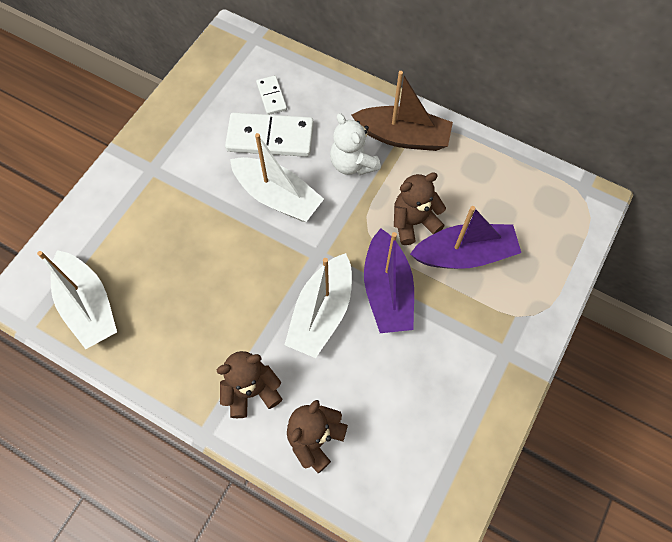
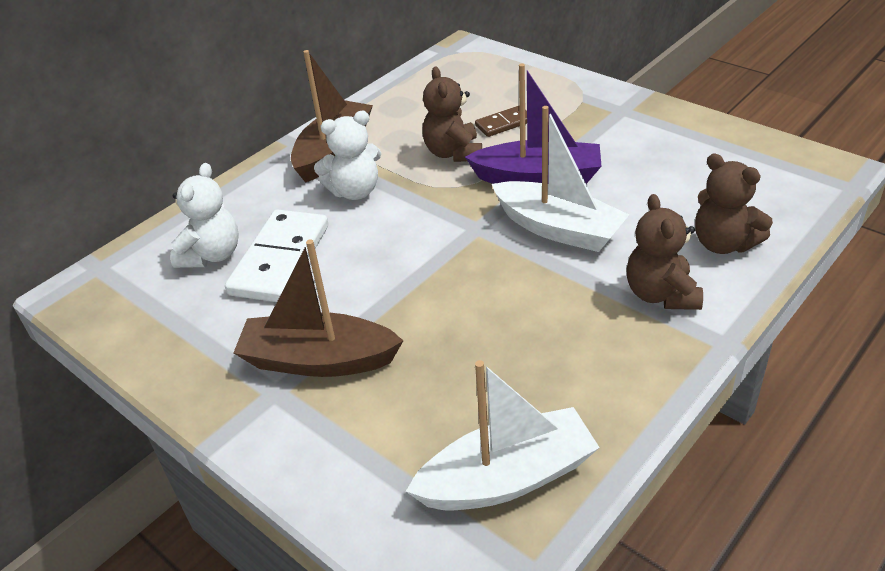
camera: 75 degrees left, 25 degrees down
(178, 185) = (318, 360): none -> brown boat
(271, 96) = (212, 255): white domino -> white teddy bear
(277, 197) = (379, 257): white boat -> none
(464, 254) = (504, 123): purple boat -> brown domino

